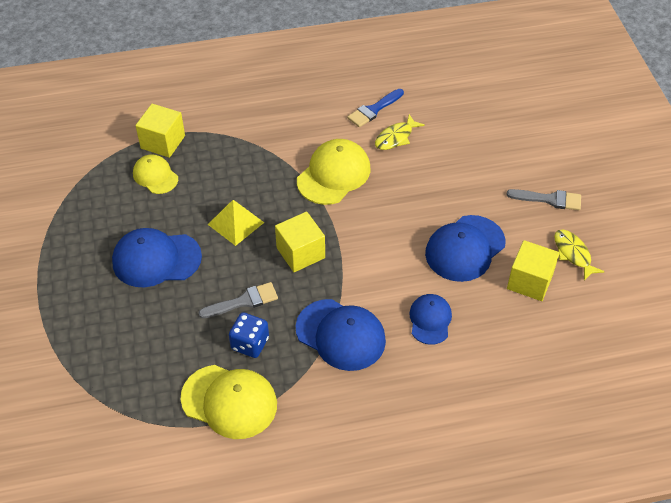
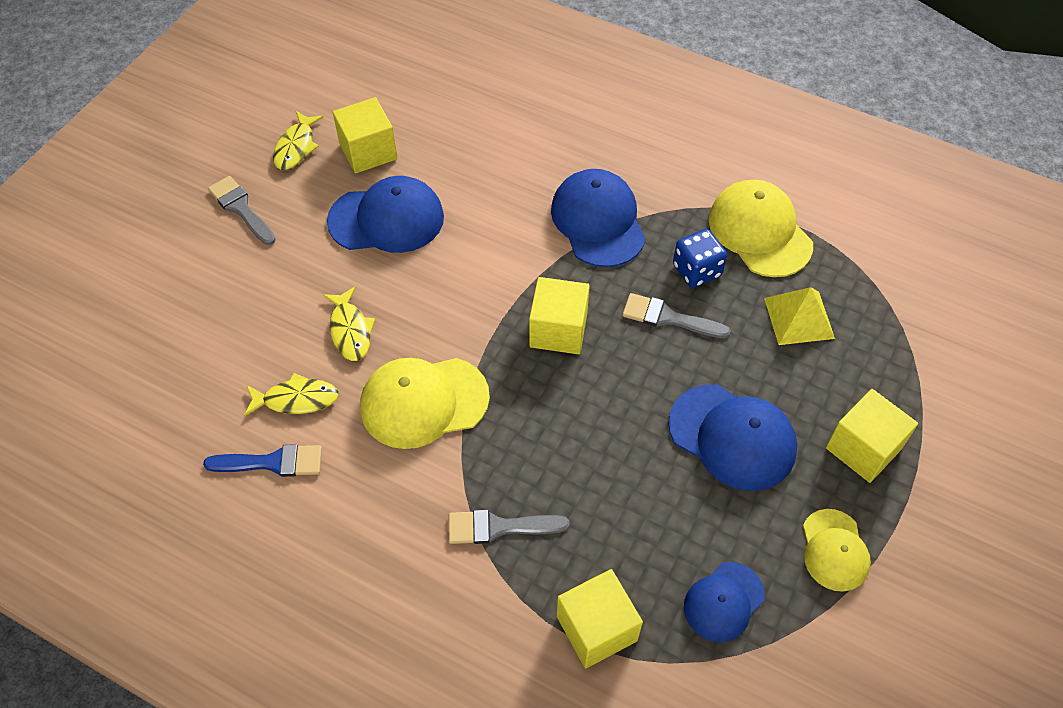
camera: 140 degrees left, 5 degrees up
(77, 300) = (863, 448): none -> yellow cube
(155, 176) = (649, 571): yellow cap -> yellow cap (834, 550)
(236, 223) = (599, 419): yellow pyramid -> yellow pyramid (799, 318)
(242, 149) = (498, 527): none -> grey brush
(409, 181) = (350, 331): none -> yellow fish
(430, 320) = (499, 179): blue cap -> blue cap (723, 602)

